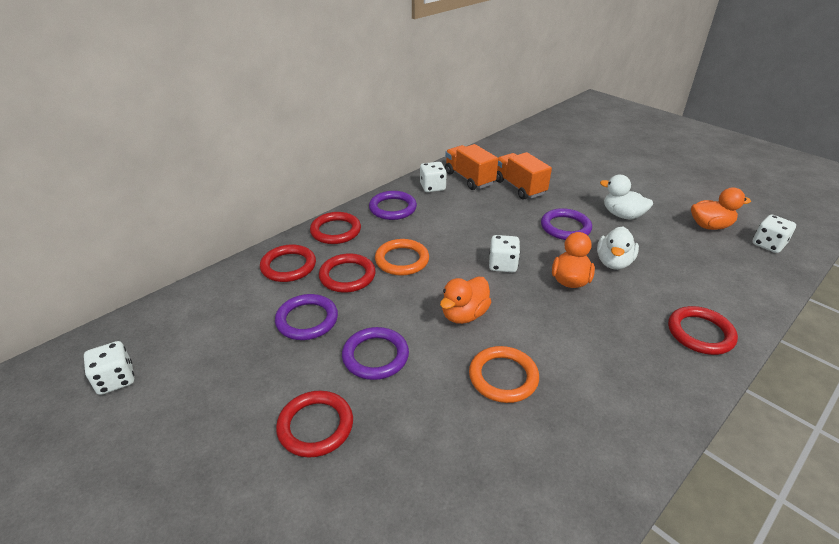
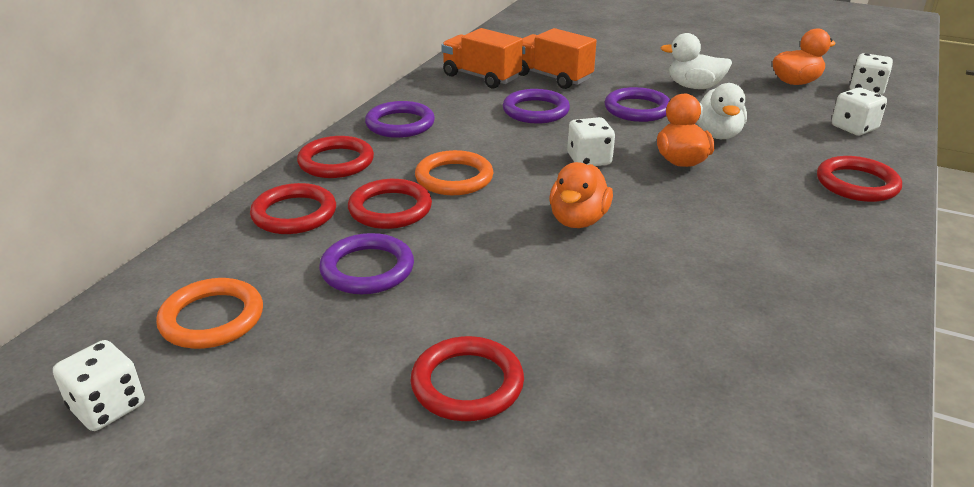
camera: 20 degrees left, 5 degrees down
(375, 356) = (494, 288): purple ring -> purple ring (535, 111)
(432, 187) = (439, 93): white dice -> white dice (854, 128)
(503, 377) = (672, 273): orange ring -> orange ring (212, 318)

